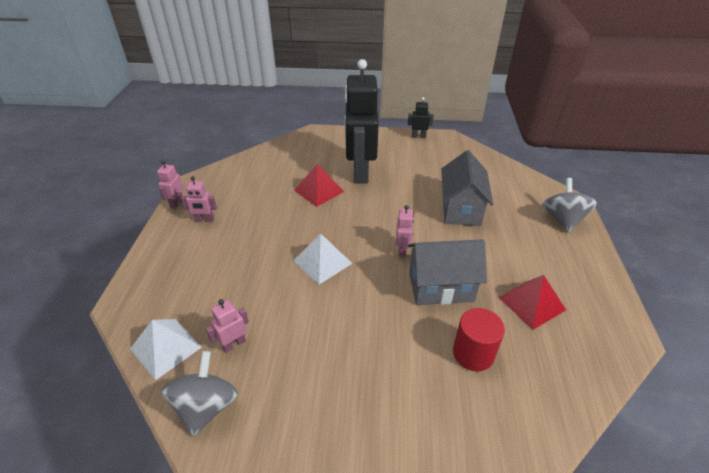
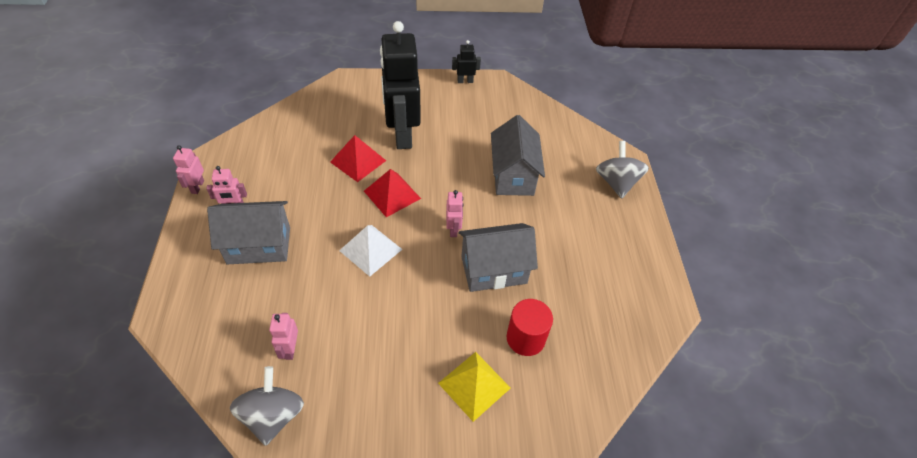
camera: 10 degrees left, 10 degrees up
(165, 348) = (220, 359): white pyramid -> none
(220, 252) = (259, 245): none -> grey house
(234, 344) = (290, 349): pink robot -> pink robot turned 45 degrees counterclockwise
(417, 396) = (474, 385): none -> yellow pyramid
(531, 303) = (582, 281): red pyramid -> red pyramid (392, 194)

